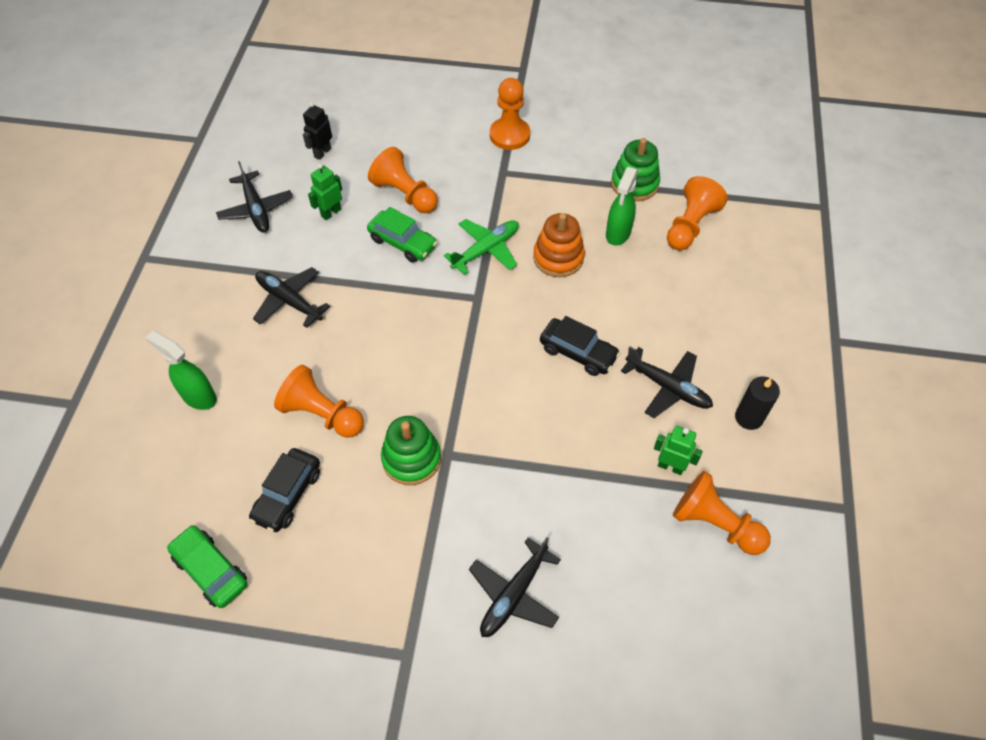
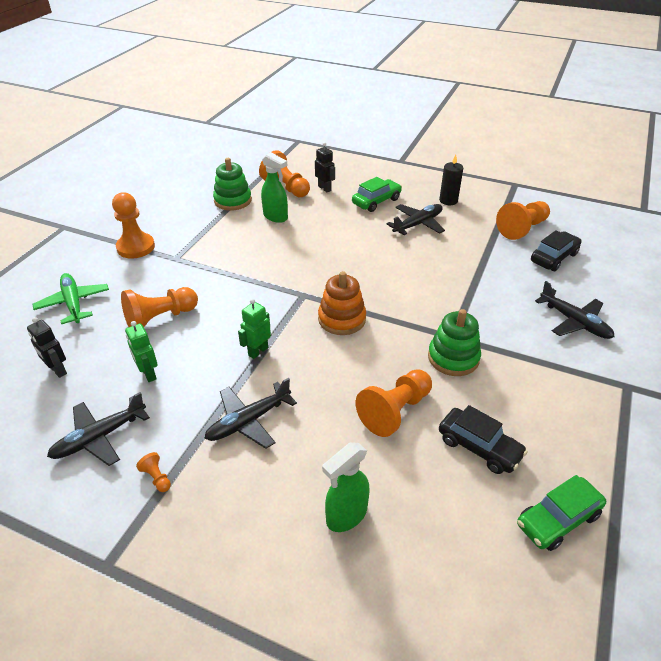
camera: 75 degrees left, 15 degrees down
(221, 259) = (157, 477): none -> orange pawn
(256, 208) = (100, 437): black plane -> black plane turned 150 degrees clockwise
(403, 243) = (219, 329): green car -> green car (376, 201)
(485, 250) = (255, 282): green plane -> green plane (73, 303)
(558, 257) = (283, 247): orange stacking toy -> orange stacking toy (342, 319)
(578, 352) = (376, 255): black car -> black car (553, 257)
(670, 466) = (479, 236): green robot -> green robot (258, 351)
(708, 266) = (324, 188): none -> black robot

